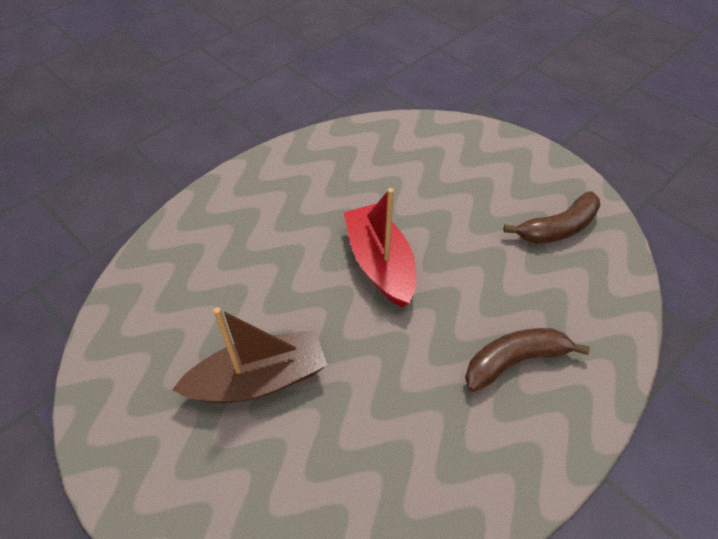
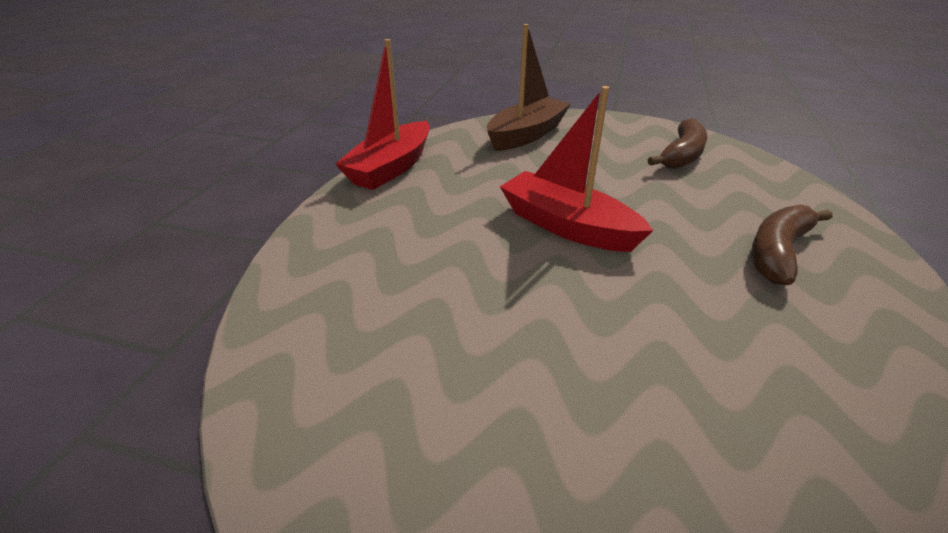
camera: 30 degrees left, 15 degrees down
(259, 379) = (558, 385): brown boat -> brown boat (526, 135)
(305, 149) = (391, 168): none -> red boat

